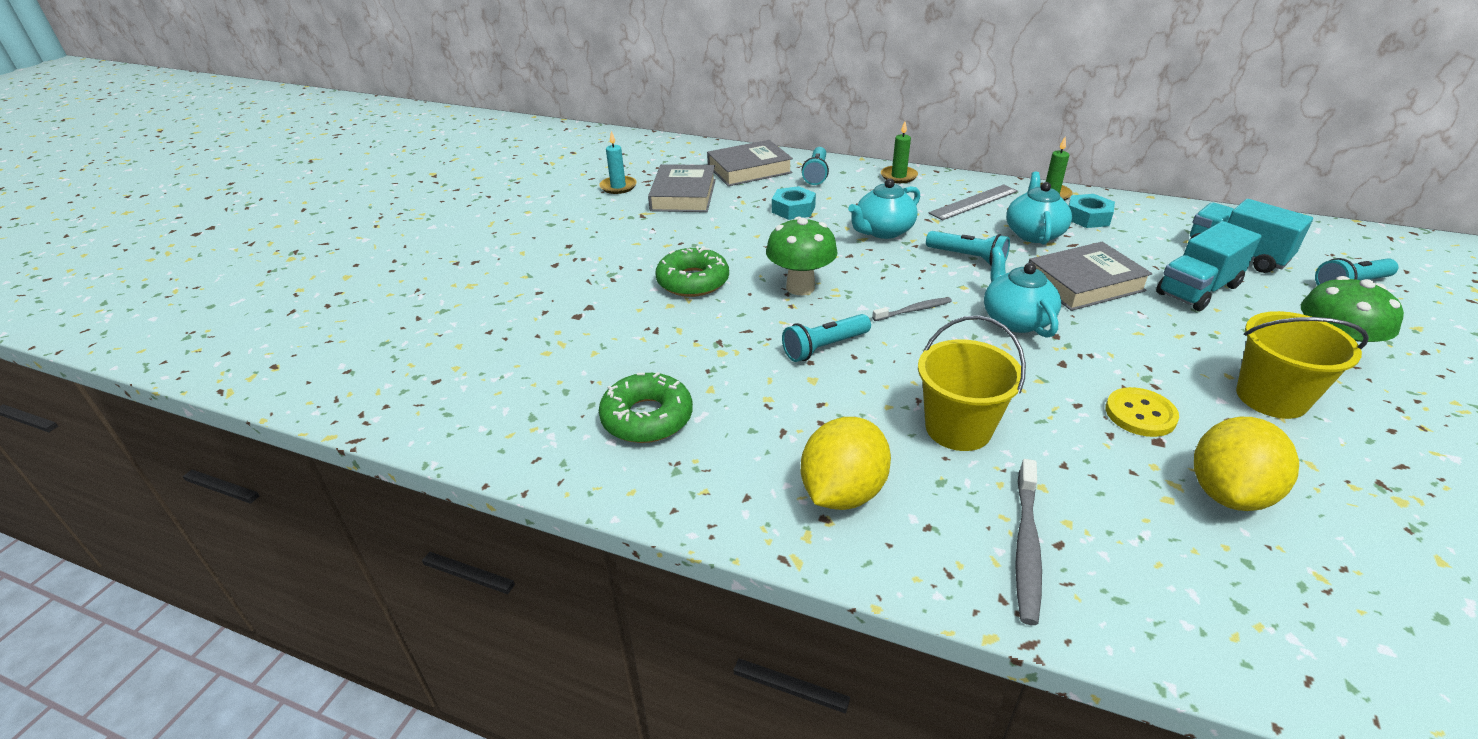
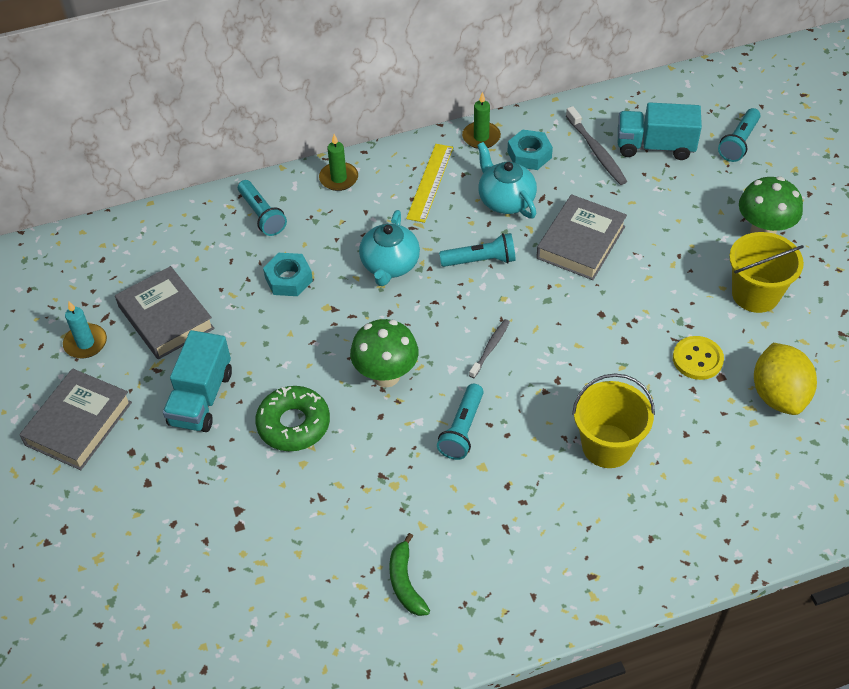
camera: 40 degrees left, 15 degrees up
(647, 417) = (405, 582): green donut -> green banana
(749, 169) = (191, 243): grey book -> grey book (78, 423)
(842, 492) = (584, 549): yellow lemon -> none
(974, 202) = (430, 182): grey ruler -> yellow ruler
(1015, 320) = (565, 314): turquoise teapot -> none
(1026, 546) = (709, 512): grey toothbrush -> grey toothbrush (596, 151)
(1198, 290) = (655, 205): turquoise truck -> turquoise truck (201, 398)

